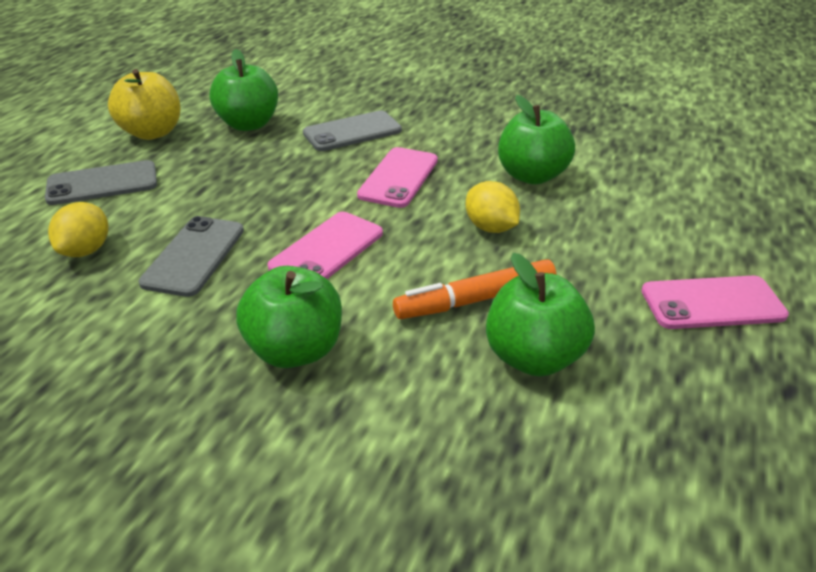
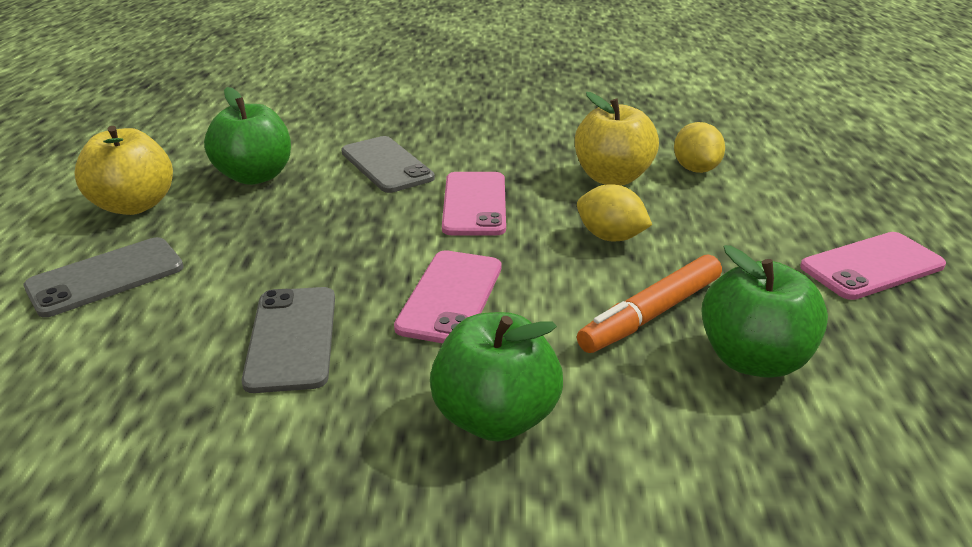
camera: 20 degrees left, 5 degrees down
(86, 250) = (139, 363): yellow lemon -> yellow lemon (695, 169)
(352, 132) = (387, 165): grey phone -> grey phone turned 75 degrees counterclockwise
(532, 176) = (612, 177): green apple -> yellow apple

